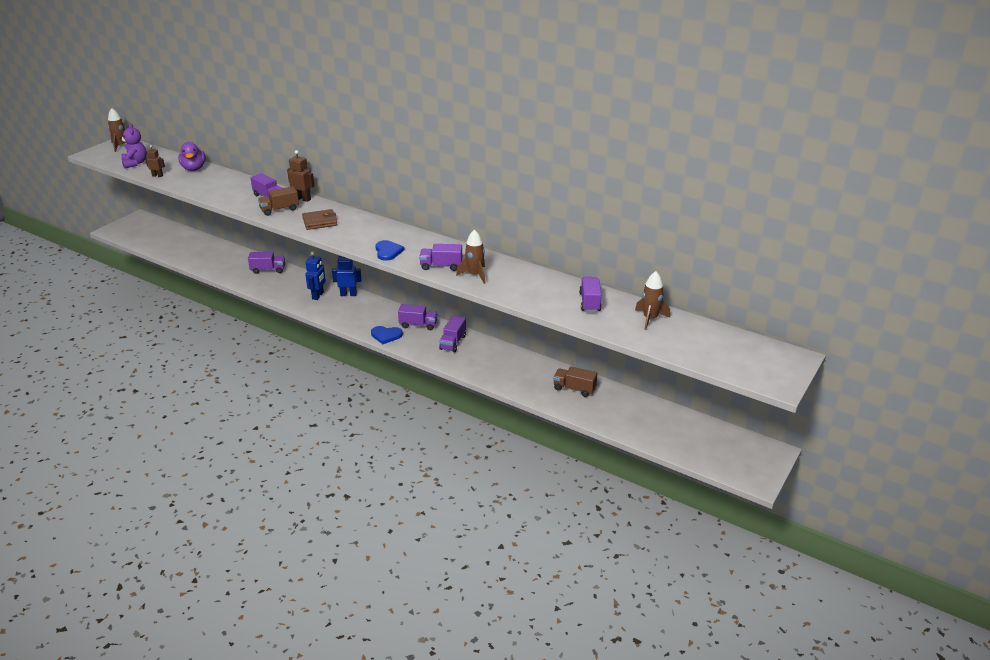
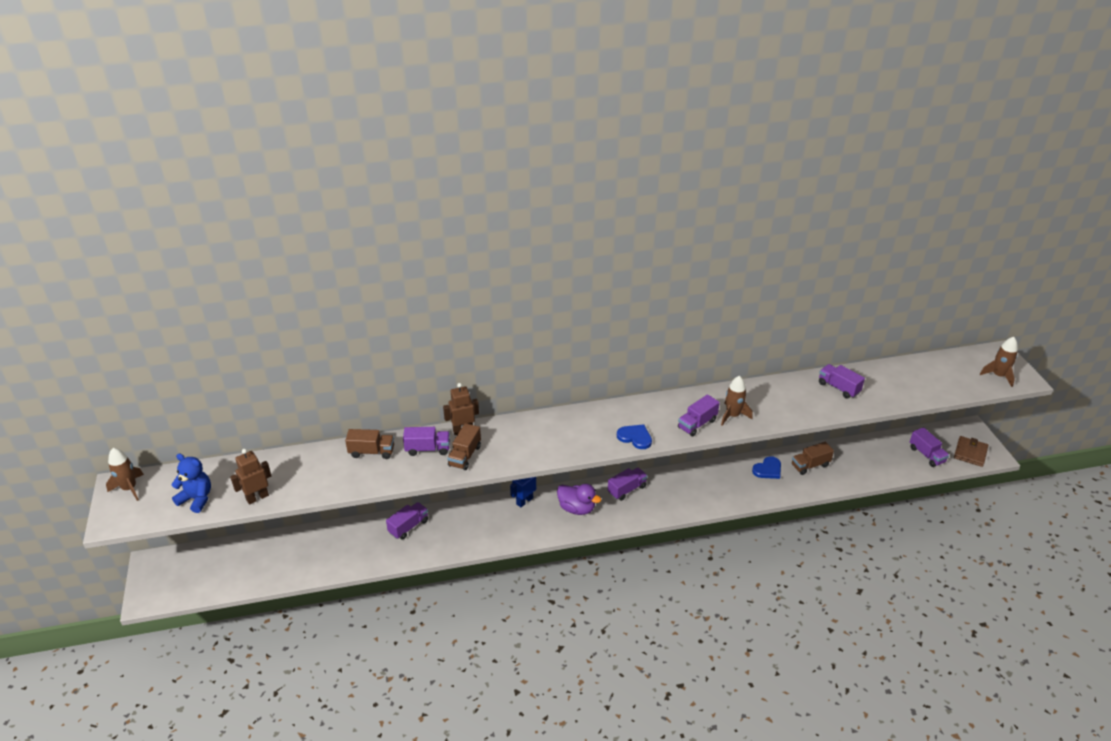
camera: 45 degrees left, 5 degrees up
(135, 163) = (196, 499): purple teddy bear -> blue teddy bear
(157, 175) = (257, 497): brown robot -> brown robot, size x1.52
(194, 168) = (282, 464): purple duck -> purple duck (577, 508)
(241, 184) = (372, 452): none -> brown truck
(318, 295) = (501, 520): blue robot -> none
(320, 221) = (525, 445): brown wallet -> brown wallet (970, 453)
(386, 335) = (620, 517): blue heart -> blue heart (768, 469)
(453, 342) = (676, 487): purple truck -> purple truck (926, 455)
(650, 319) = (890, 377): brown rocket -> brown rocket (998, 376)

